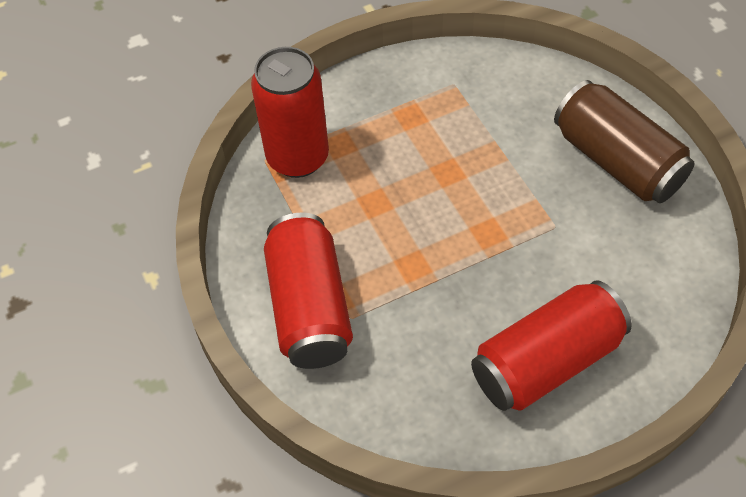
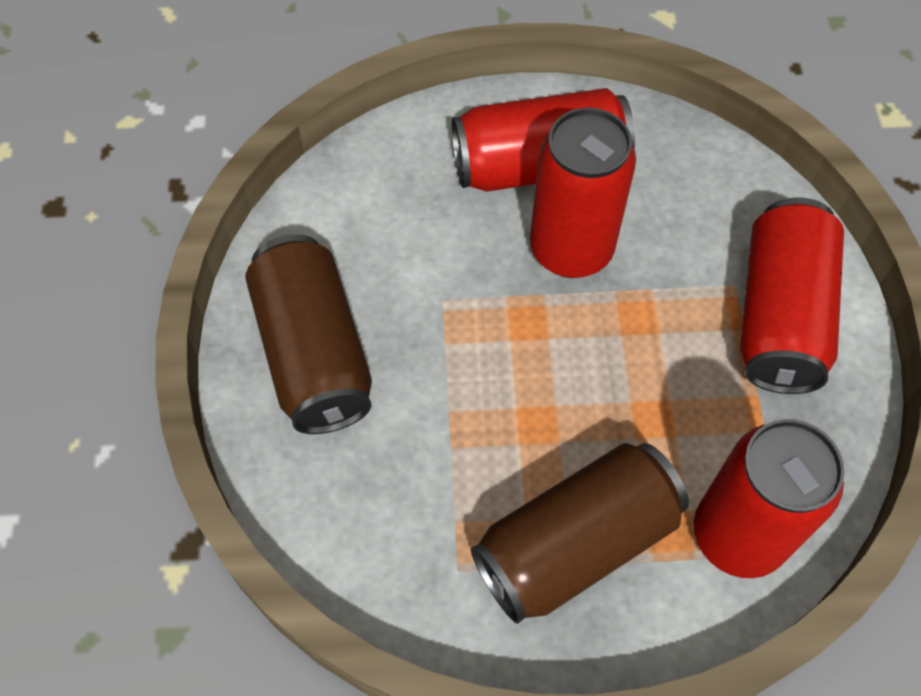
camera: 160 degrees left, 5 degrees up
(393, 119) = (576, 544): none -> brown can
(485, 299) = (571, 249): none -> red can

